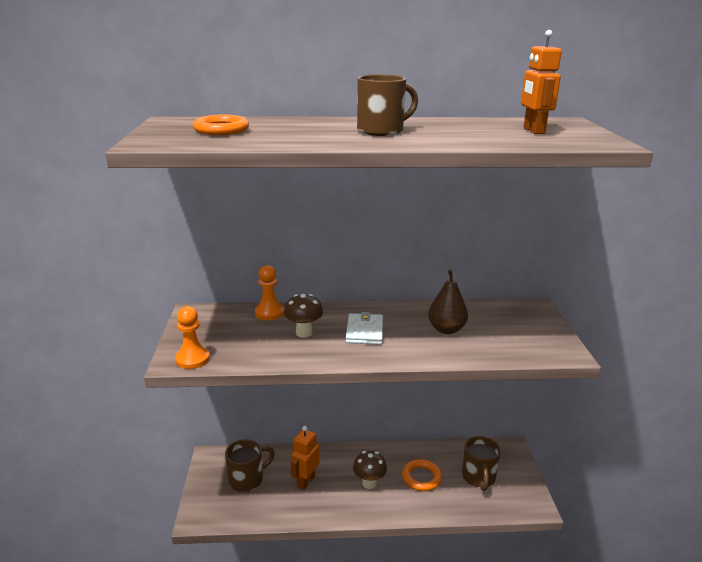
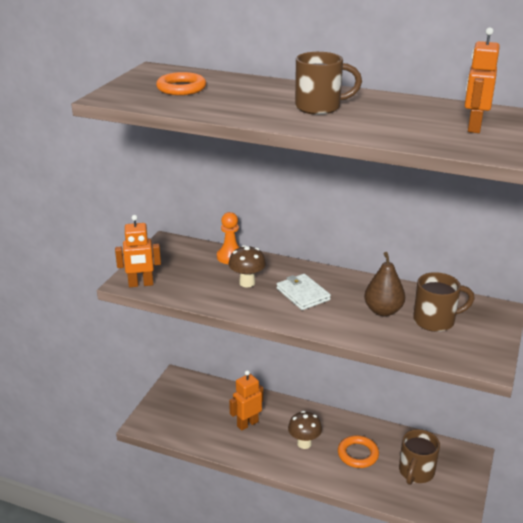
camera: 25 degrees right, 5 degrees up
(192, 359) = (141, 284): orange pawn -> orange robot
(247, 479) = (198, 406): brown mug -> brown mug (435, 321)
(364, 331) = (303, 294): white wallet -> white wallet turned 60 degrees counterclockwise

